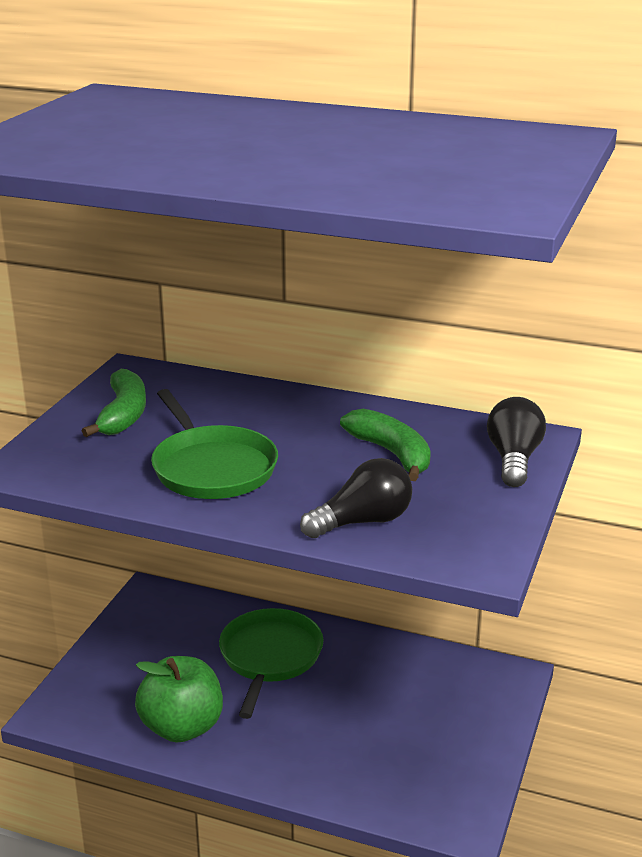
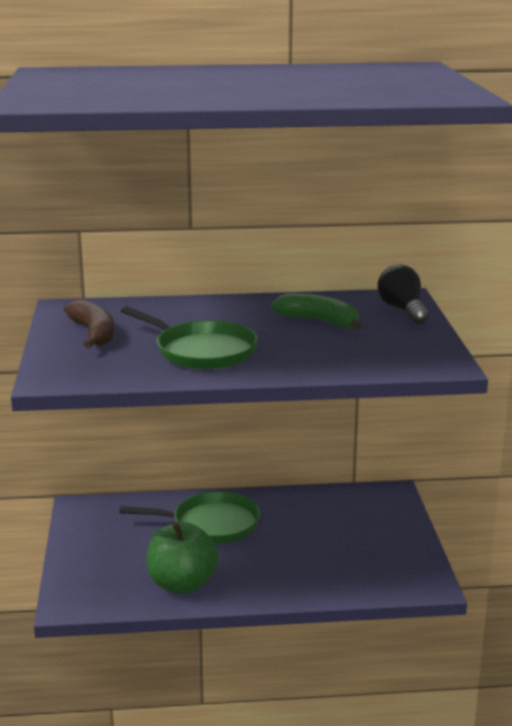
camera: 25 degrees left, 5 degrees down
(123, 415) = (94, 333): green banana -> brown banana
(270, 657) = (211, 524): green pan -> green pan turned 105 degrees clockwise
(363, 522) = (344, 360): black light bulb -> none

